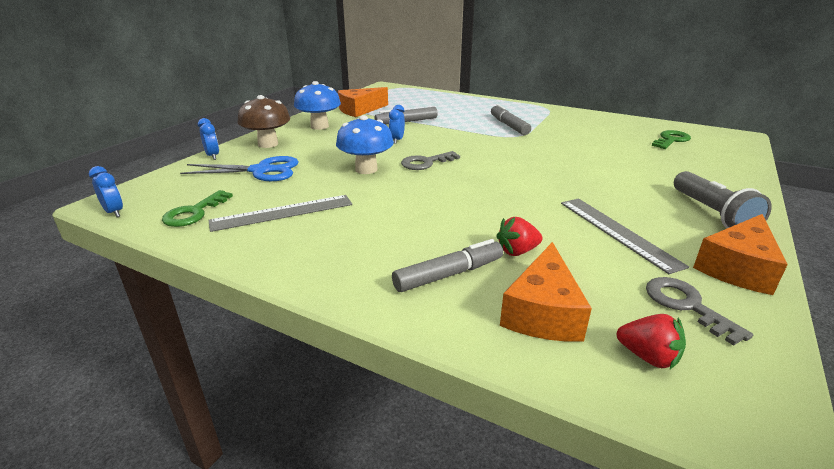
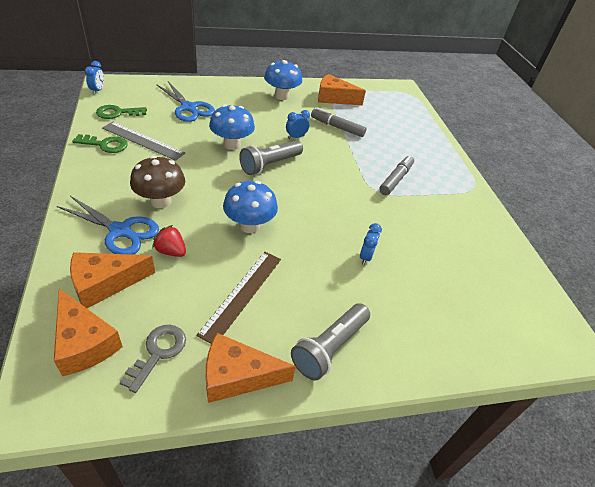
camera: 45 degrees right, 15 degrees up
(212, 156) = (191, 82): blue clock -> blue clock (366, 257)
(268, 144) = (229, 91): brown mushroom -> brown mushroom (160, 201)
(426, 163) = (270, 165): grey key -> grey flashlight
(449, 274) = (120, 231): grey marker -> blue scissors
(512, 199) = (249, 225): none -> blue mushroom
(617, 232) = (242, 294): grey ruler -> brown ruler
(648, 357) = (84, 343): red strawberry -> orange cheese
(671, 140) = (490, 291): green key -> green key (105, 145)

